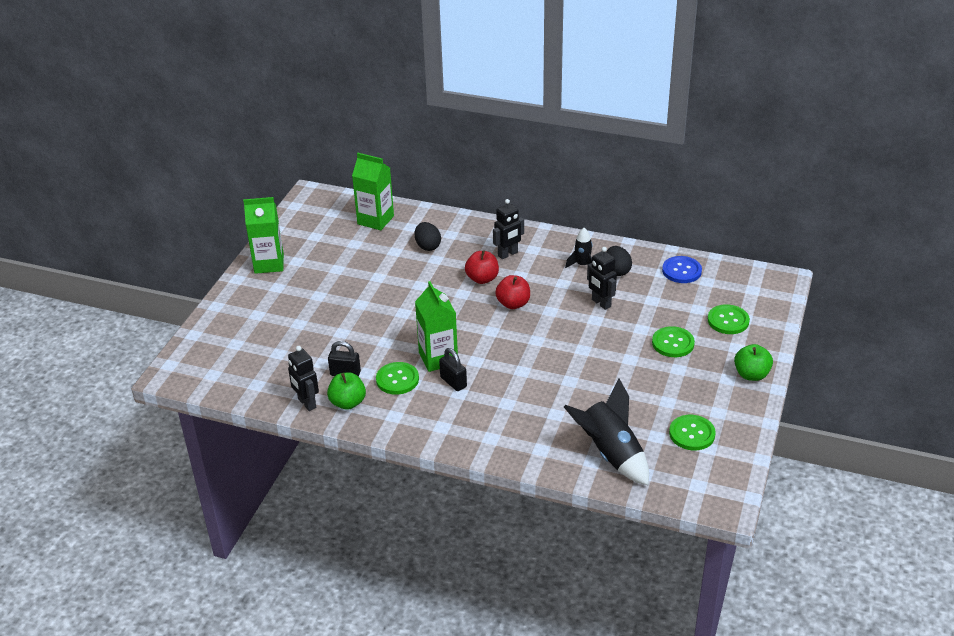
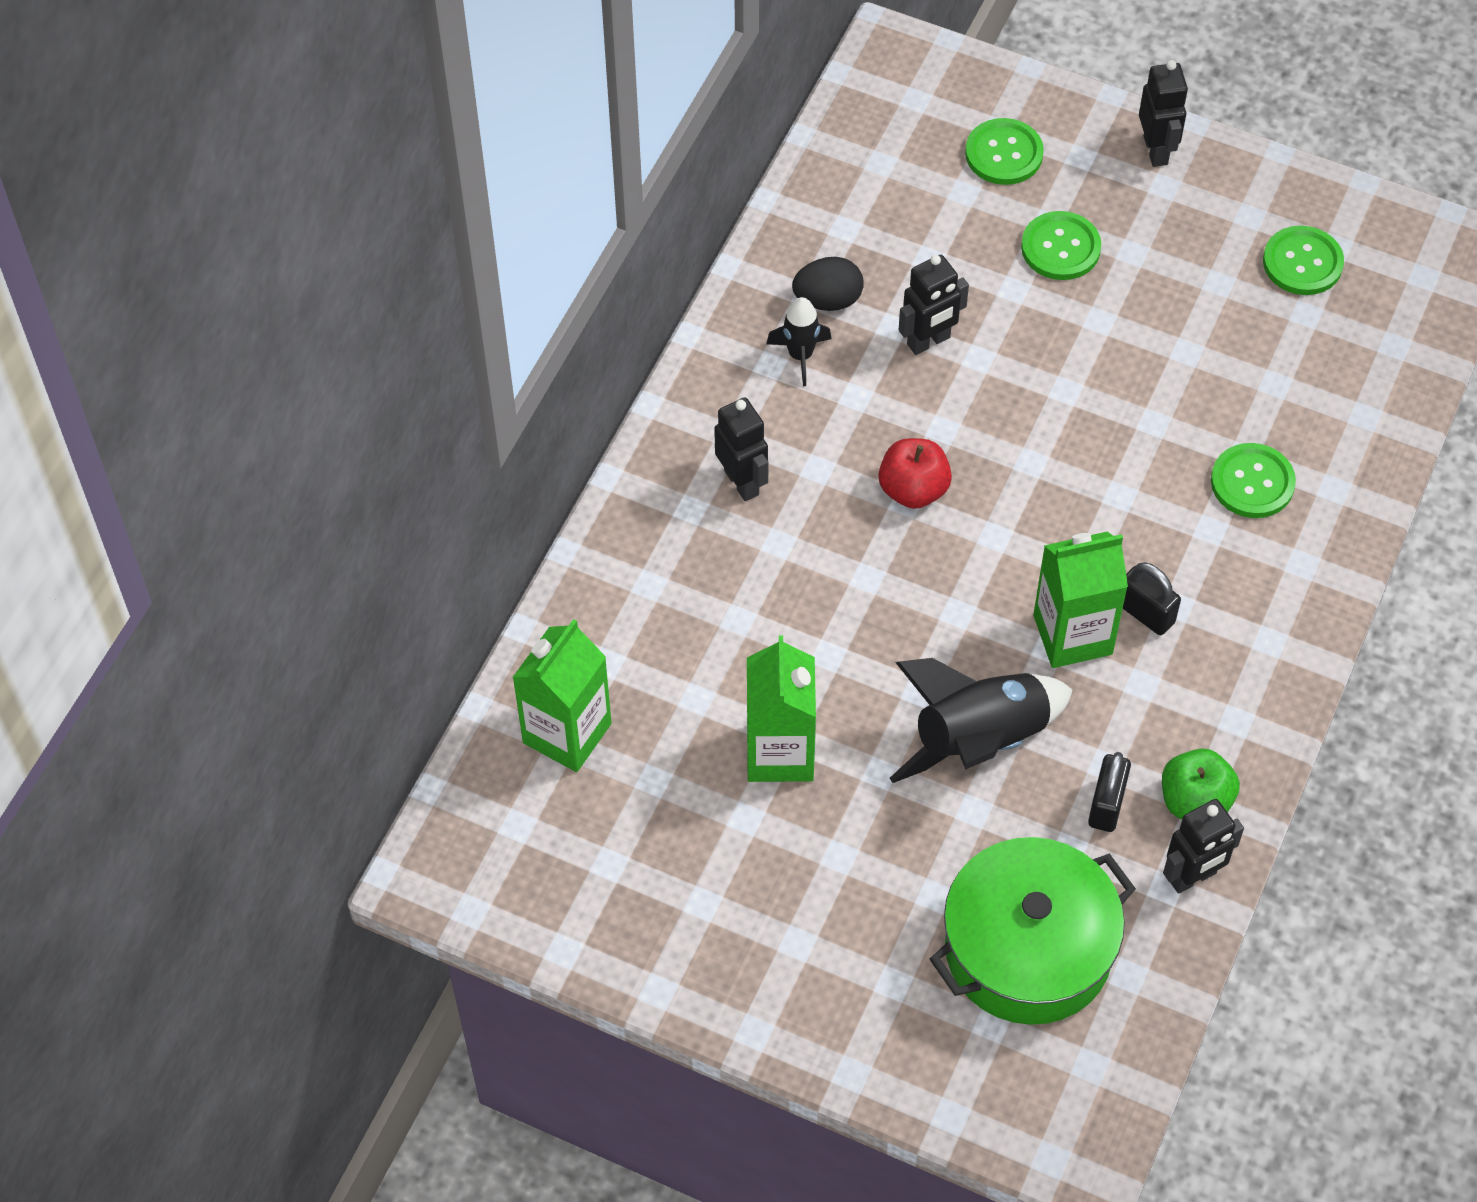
camera: 85 degrees left, 20 degrees up
(269, 264) = (705, 963): green carton -> green carton (780, 752)
(271, 352) = (1028, 949): none -> green pot
(397, 379) = (1131, 710): green button -> green button (1252, 482)
(428, 246) = (688, 631): black egg -> none
(453, 382) = (1145, 613): black padlock -> black padlock turned 75 degrees clockwise
(482, 279) = (822, 537): red apple -> none
(610, 454) = (1348, 386): black rocket -> black rocket (979, 740)
(681, 271) = (843, 196): blue button -> none
(751, 374) = (1156, 150): green apple -> black robot

